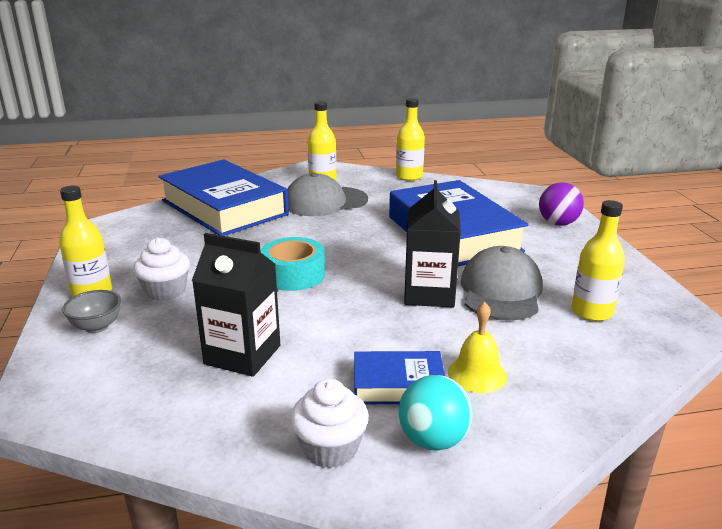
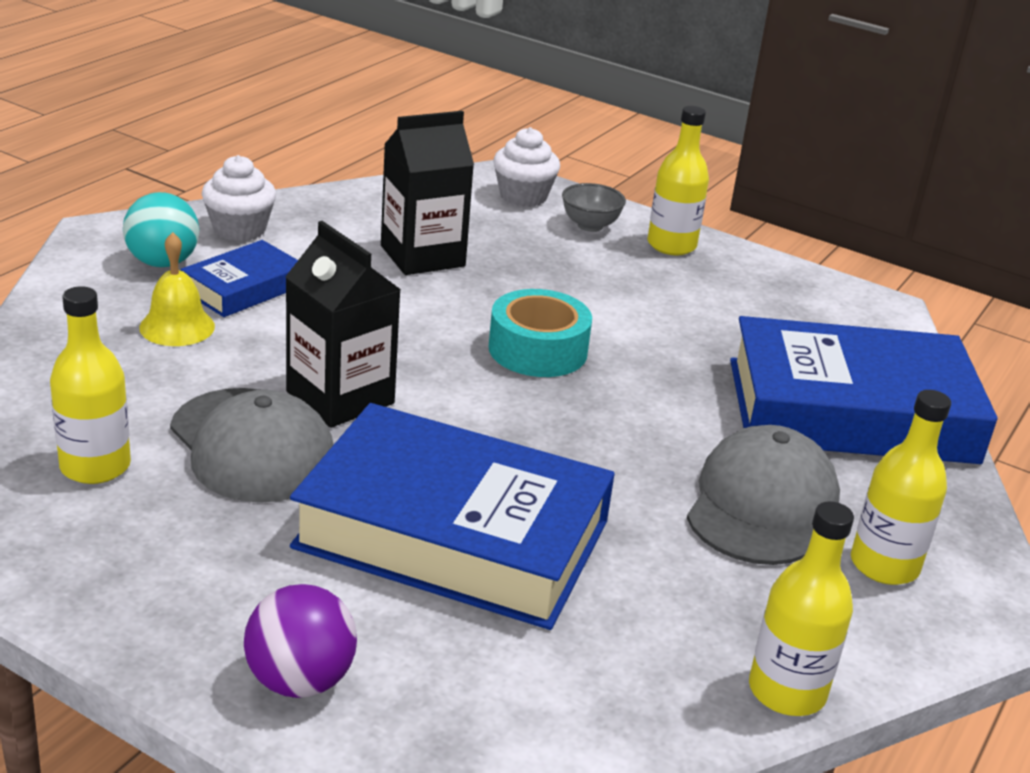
camera: 130 degrees right, 5 degrees up
(165, 291) = (616, 275): white cupcake -> white cupcake (523, 196)

